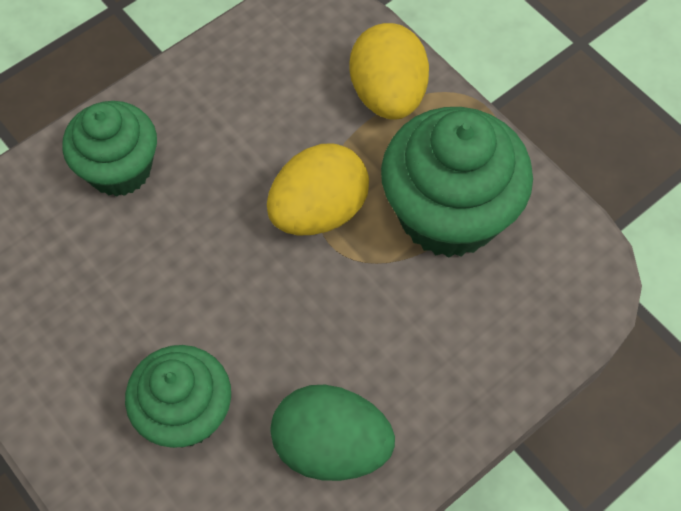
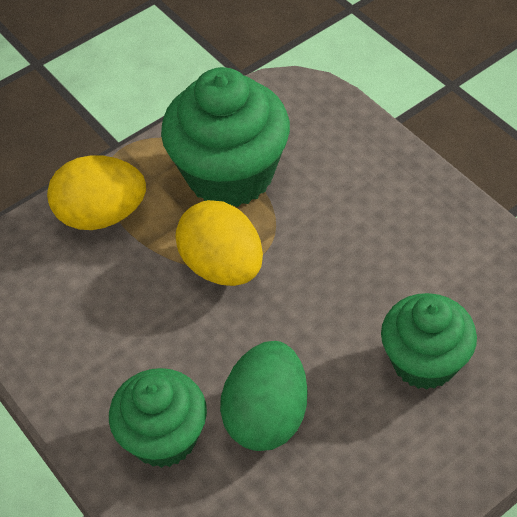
camera: 85 degrees left, 10 degrees down
(331, 446) = (445, 254): green egg -> green egg (266, 416)

